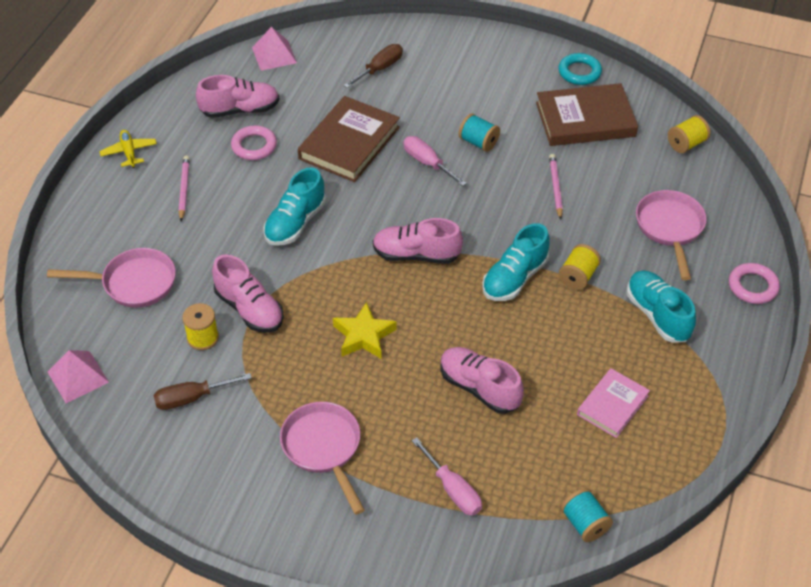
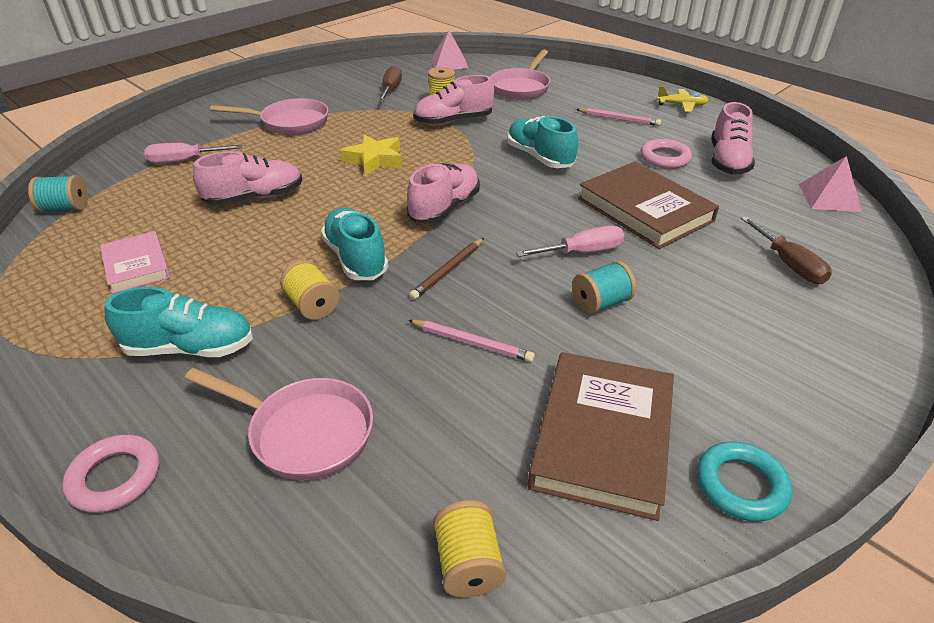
camera: 115 degrees right, 10 degrees down
(495, 223) = (448, 271): none -> brown pencil

